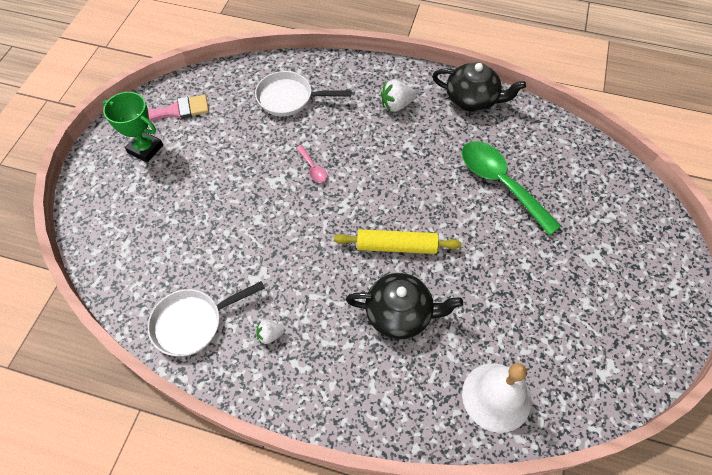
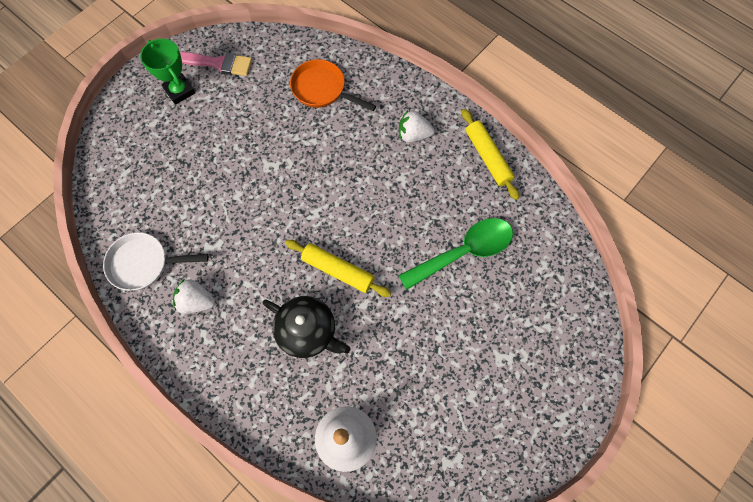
camera: 25 degrees right, 10 degrees up
(270, 335) = (196, 301): white strawberry -> white strawberry, size x1.63
(289, 98) = (322, 89): white pan -> orange pan
(313, 168) = (307, 167): pink spoon -> none
(472, 99) = (487, 157): black teapot -> yellow rolling pin
(501, 183) = (463, 252): green spoon -> green spoon turned 75 degrees clockwise

